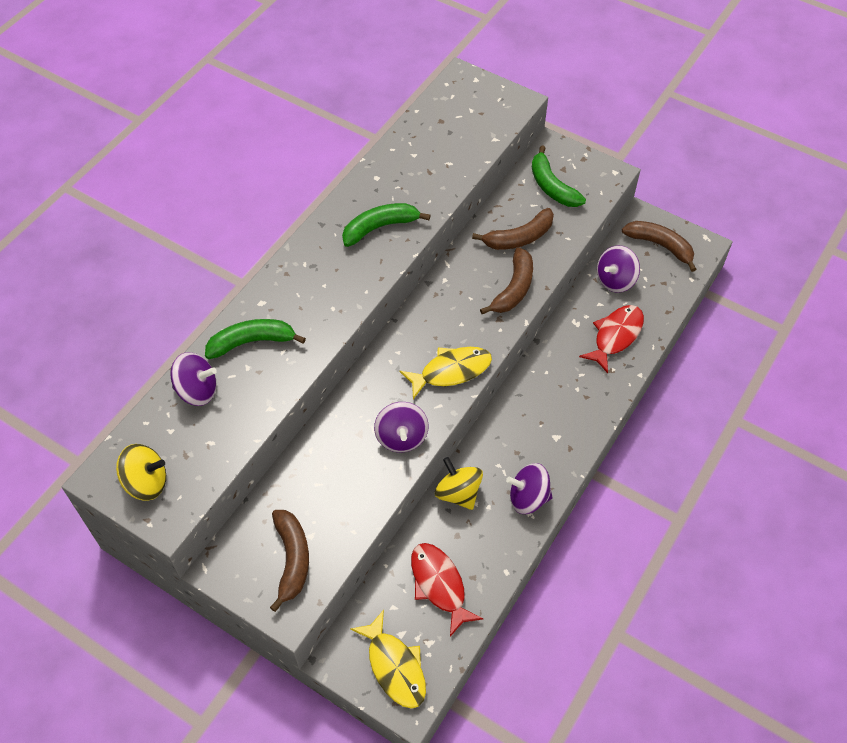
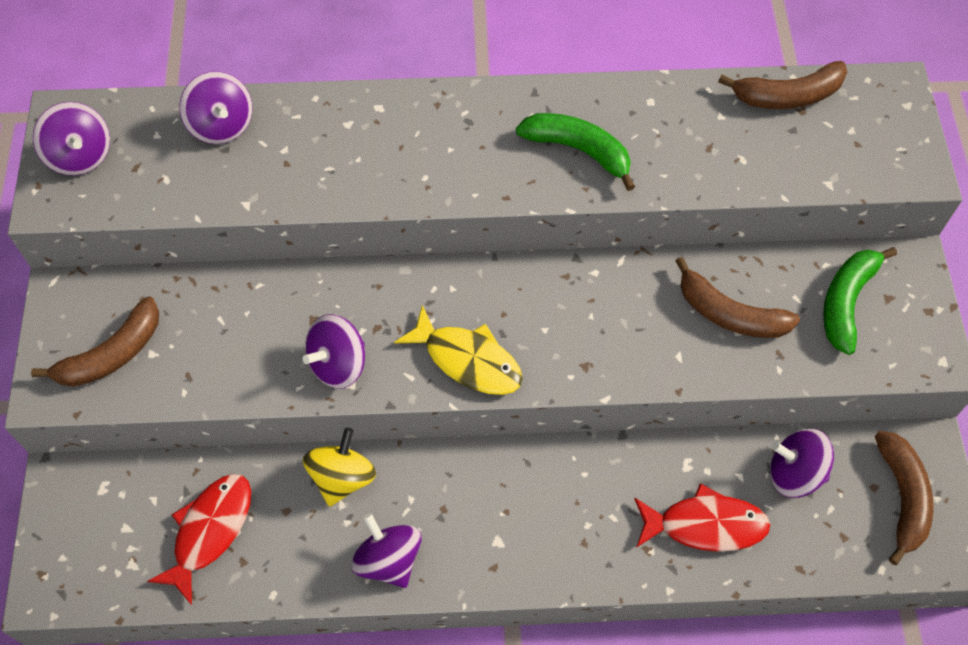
camera: 55 degrees right, 5 degrees up
(146, 482) = (80, 156): yellow spinning top -> purple spinning top
(252, 342) = (319, 132): green banana -> none
(394, 666) = (82, 546): yellow fish -> none
(513, 288) = (645, 354): brown banana -> brown banana (787, 96)

